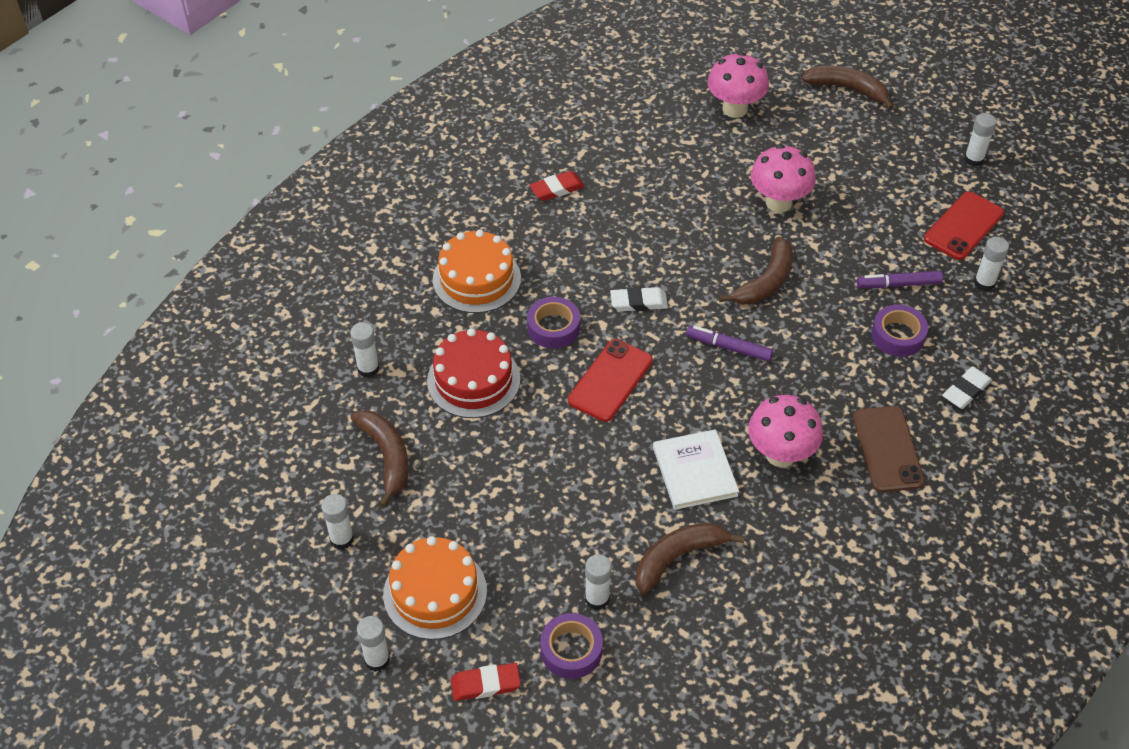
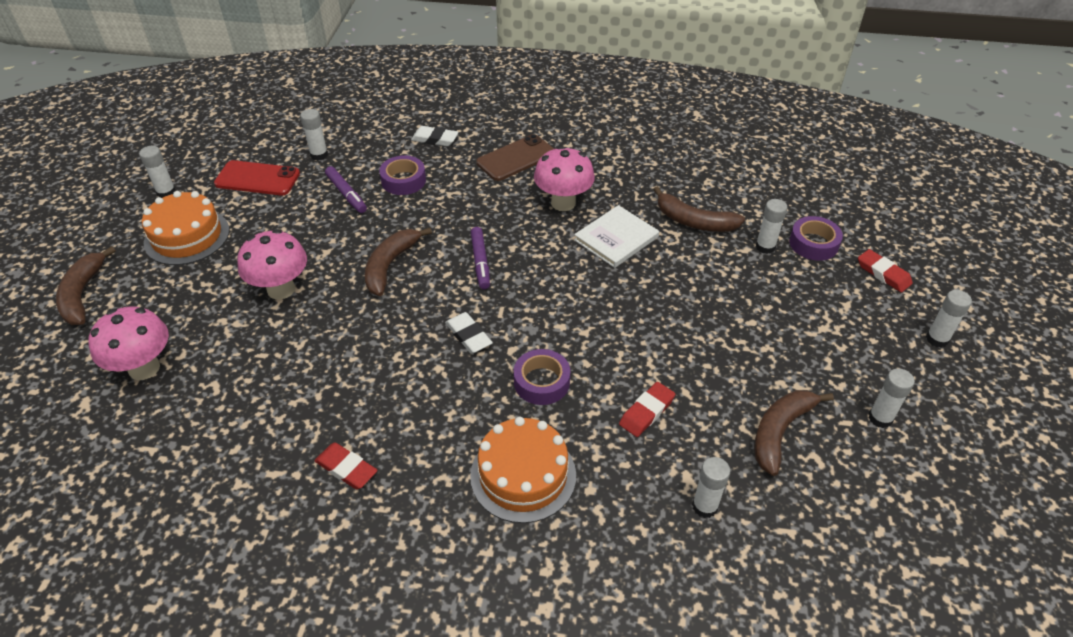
camera: 120 degrees left, 5 degrees down
(435, 592) = (855, 333): orange cake -> orange cake (187, 236)
(473, 380) = (646, 412): red cake -> red eraser
(610, 380) = (571, 318): red phone -> none
(765, 282) = (390, 265): brown banana -> brown banana turned 75 degrees counterclockwise

